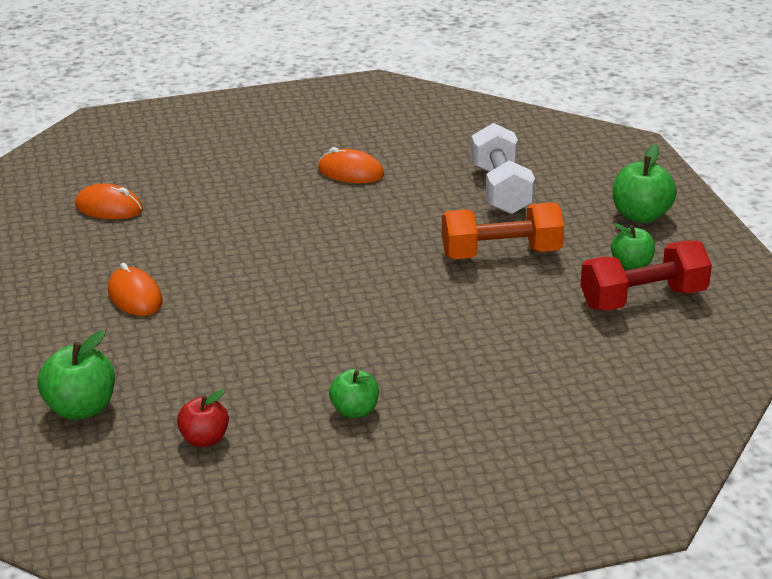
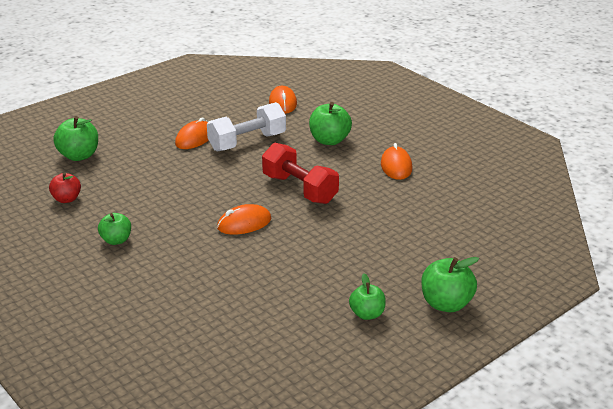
camera: 65 degrees right, 0 degrees up
(246, 199) = (329, 140): none -> green apple
(393, 302) = (244, 223): none -> orange mouse
(501, 190) = (427, 230): white dumbbell -> white dumbbell (247, 142)
(501, 253) = (337, 251): orange dumbbell -> none
(643, 299) = (321, 329): red dumbbell -> red dumbbell (300, 189)

